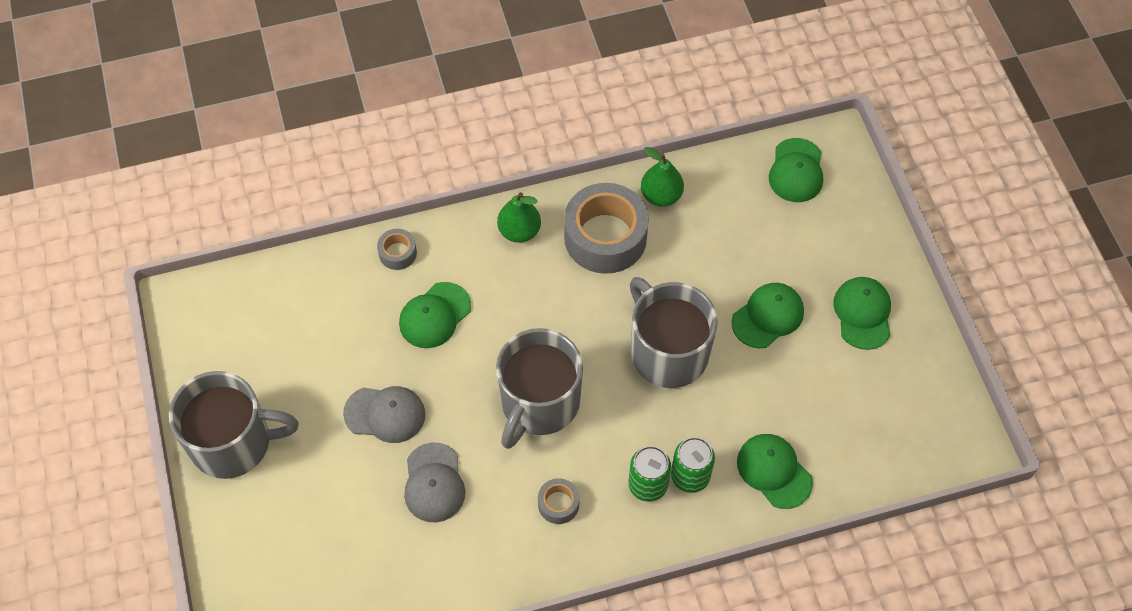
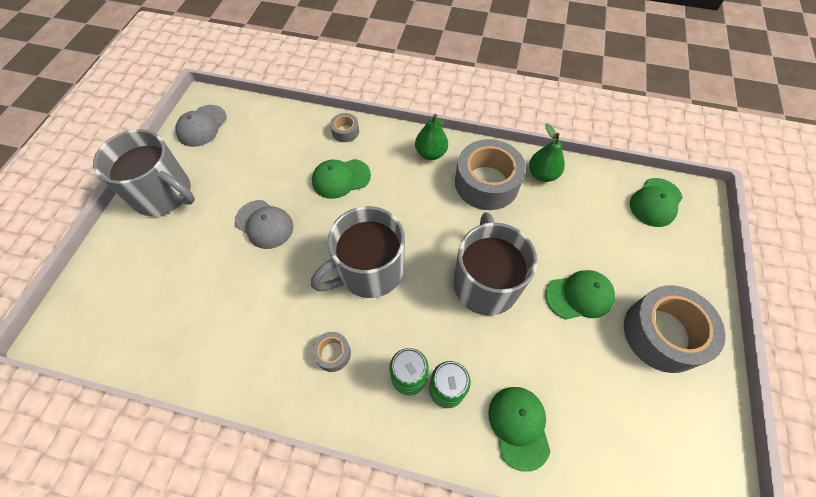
camera: 30 degrees right, 0 degrees up
(434, 483) = (260, 288): grey cap -> grey cap (202, 126)
(863, 314) = (663, 334): green cap -> grey tape

